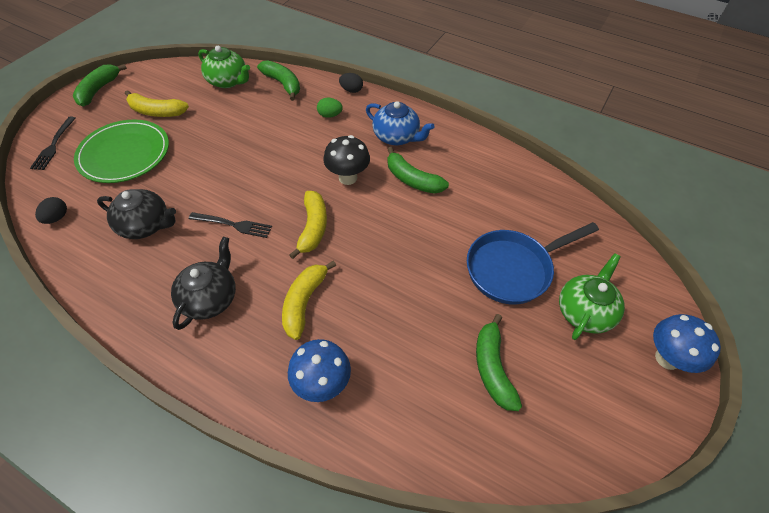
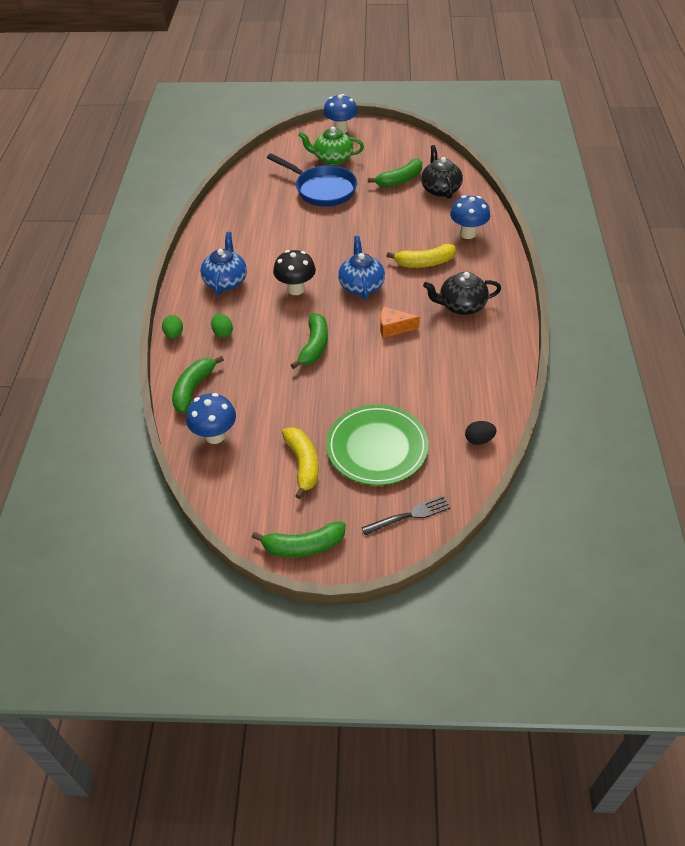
camera: 115 degrees left, 5 degrees down
(146, 225) = (437, 377): black teapot -> black teapot (440, 189)
(228, 81) = (215, 436): green teapot -> blue mushroom
(233, 225) = (393, 328): black fork -> orange cheese
(313, 228) = (361, 286): yellow banana -> blue teapot
(351, 90) = (174, 334): black egg -> green egg
(412, 180) = (272, 255): green banana -> green banana (314, 346)

